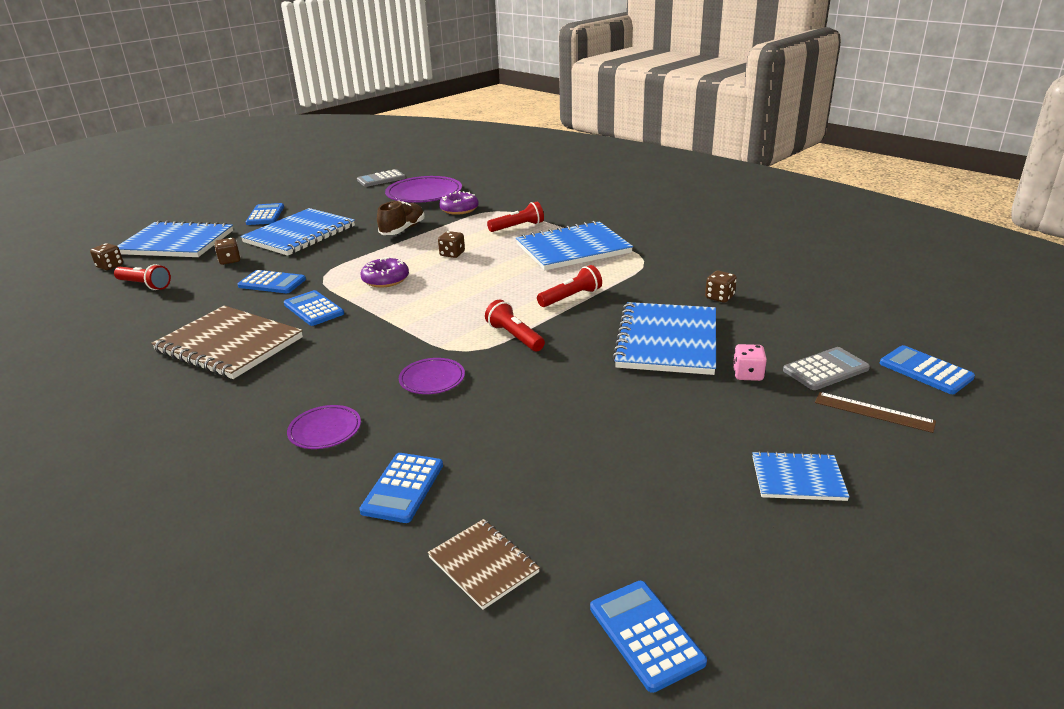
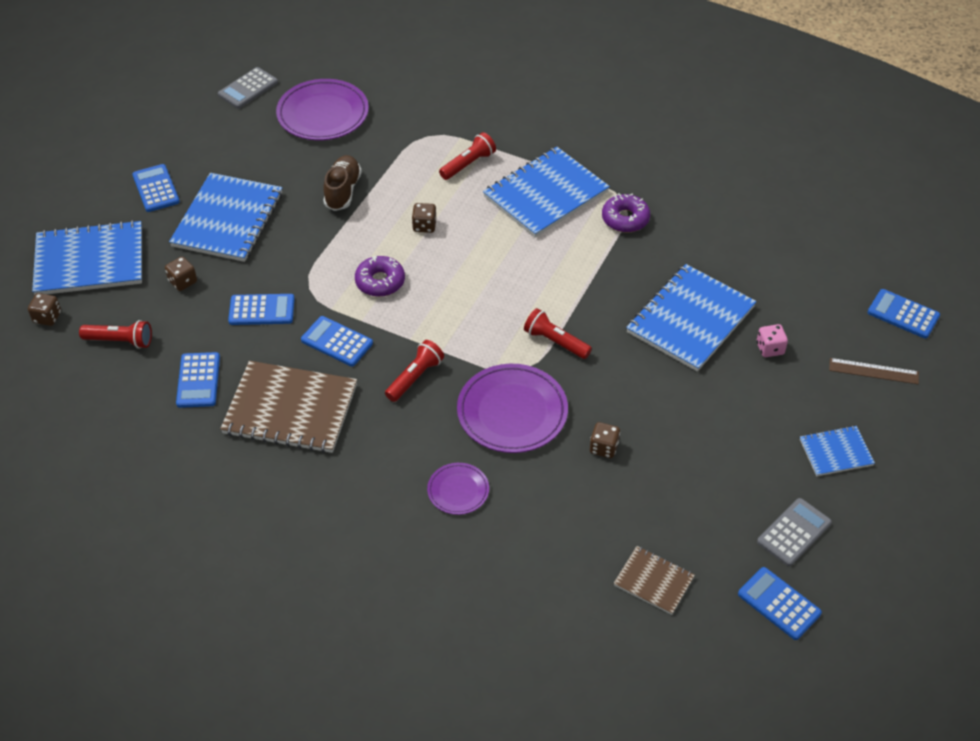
camera: 20 degrees left, 20 degrees up
(403, 488) = (558, 532): blue calculator -> blue calculator (198, 380)
(432, 379) = (512, 412): purple plate -> purple plate, size x1.87
(459, 209) = (383, 140): purple donut -> purple donut (625, 219)
(571, 297) = (580, 275): red flashlight -> red flashlight (415, 377)
(667, 341) = (690, 319): blue notebook -> blue notebook turned 45 degrees clockwise
(719, 297) = (715, 248): brown dice -> brown dice (603, 448)
(825, 369) = (828, 329): grey calculator -> grey calculator (794, 532)

